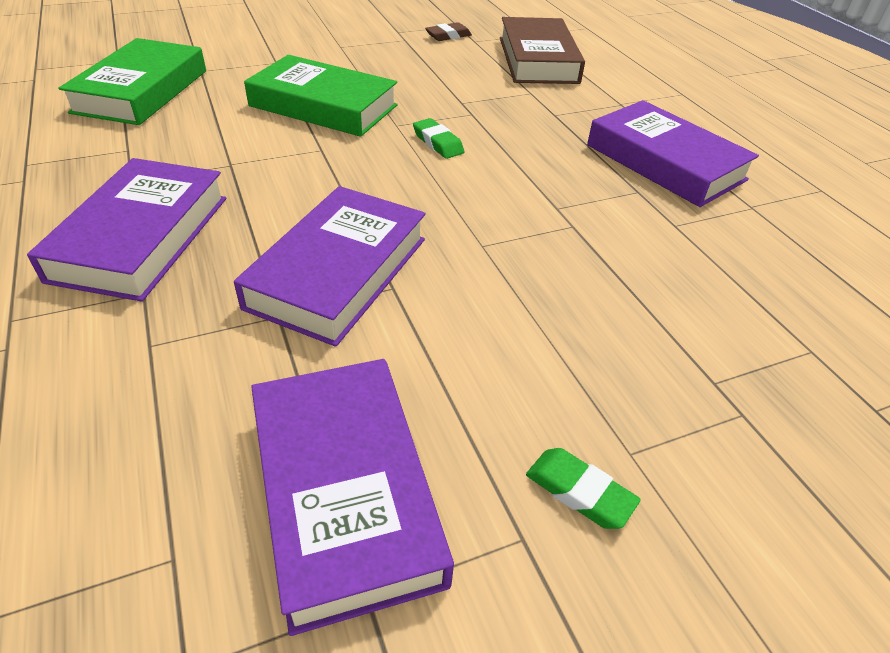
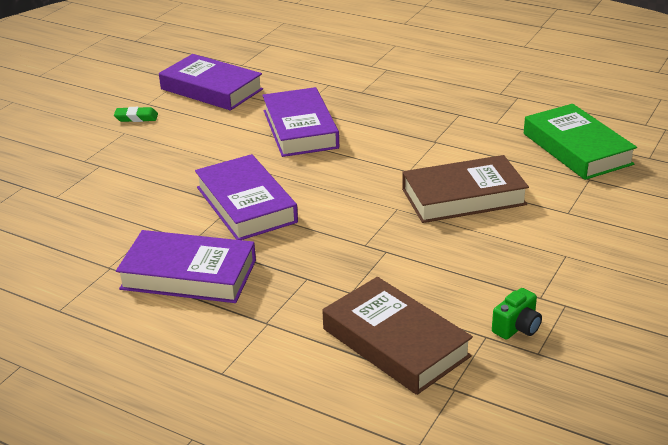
camera: 145 degrees right, 10 degrees down
(141, 237) = (401, 102): purple book -> purple book (246, 204)
(323, 106) = (463, 197): green book -> brown book
(437, 143) = (352, 209): green eraser -> none
(448, 36) = (517, 327): brown eraser -> green camera

